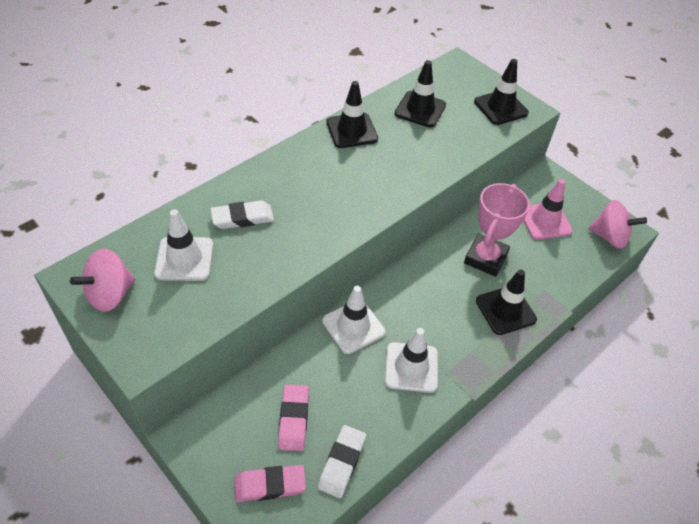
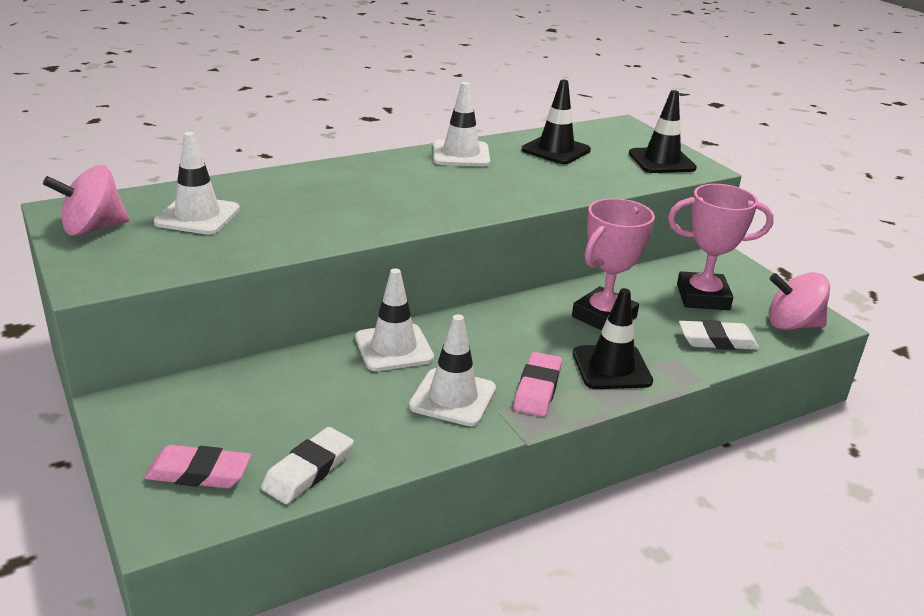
camera: 15 degrees right, 20 degrees down
(242, 218) = (287, 197): white eraser -> white eraser (717, 340)
(293, 419) = (267, 417): pink eraser -> pink eraser (537, 389)
(351, 130) = (461, 154): black traffic cone -> white traffic cone
(545, 221) = (702, 297): pink traffic cone -> pink trophy
(609, 237) = (792, 325): pink spinning top -> pink spinning top turned 150 degrees clockwise

